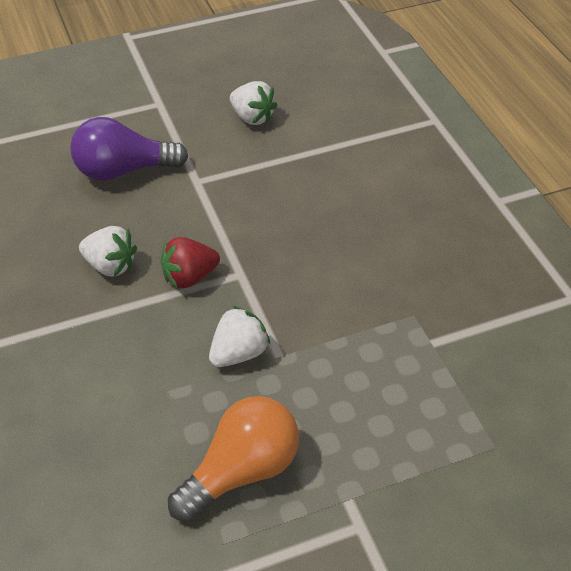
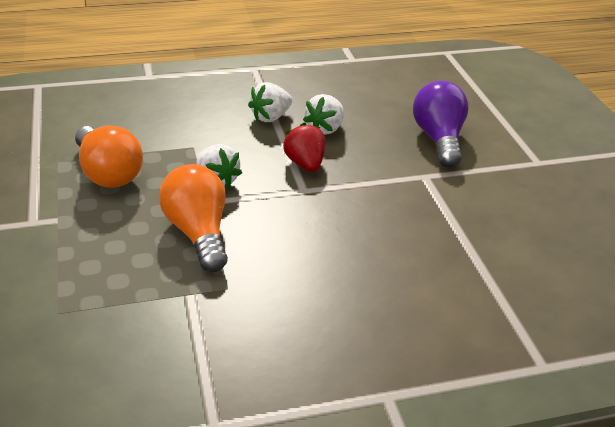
camera: 95 degrees right, 10 degrees down
(252, 117) = (525, 217): white strawberry -> white strawberry (270, 117)
(338, 353) = (198, 233): none -> orange light bulb

